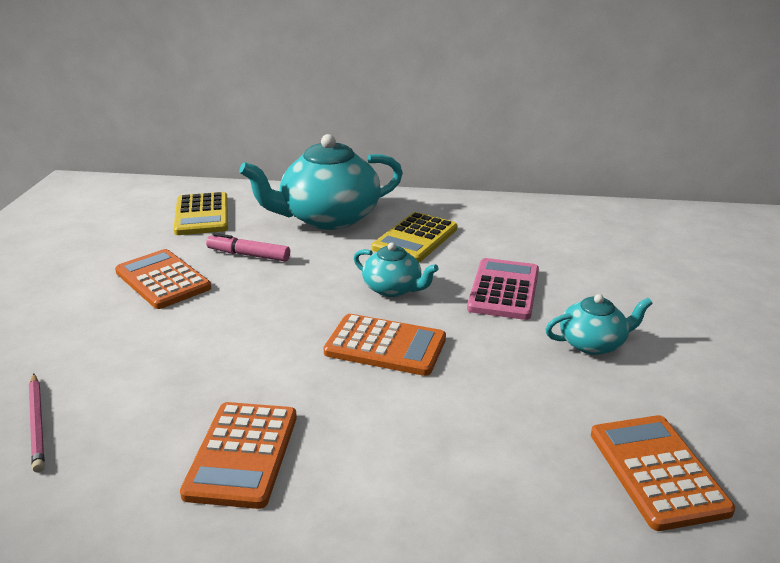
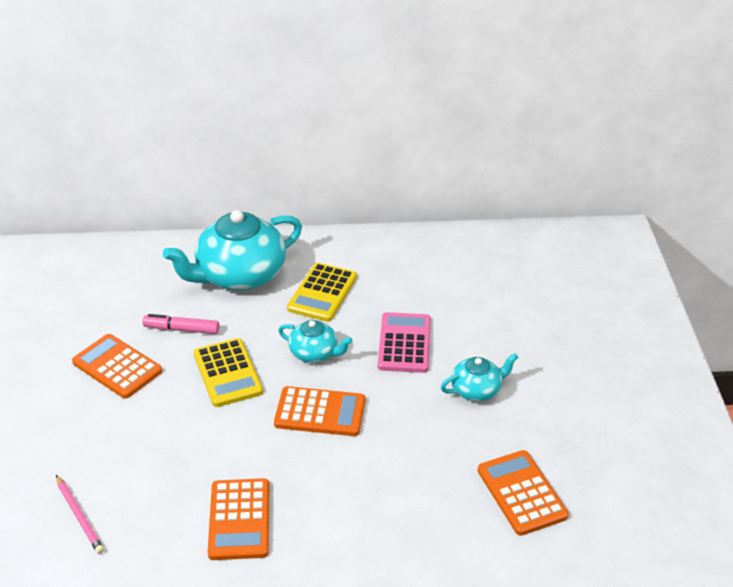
camera: 10 degrees left, 10 degrees up
(202, 215) = (122, 284): yellow calculator -> yellow calculator (228, 373)

